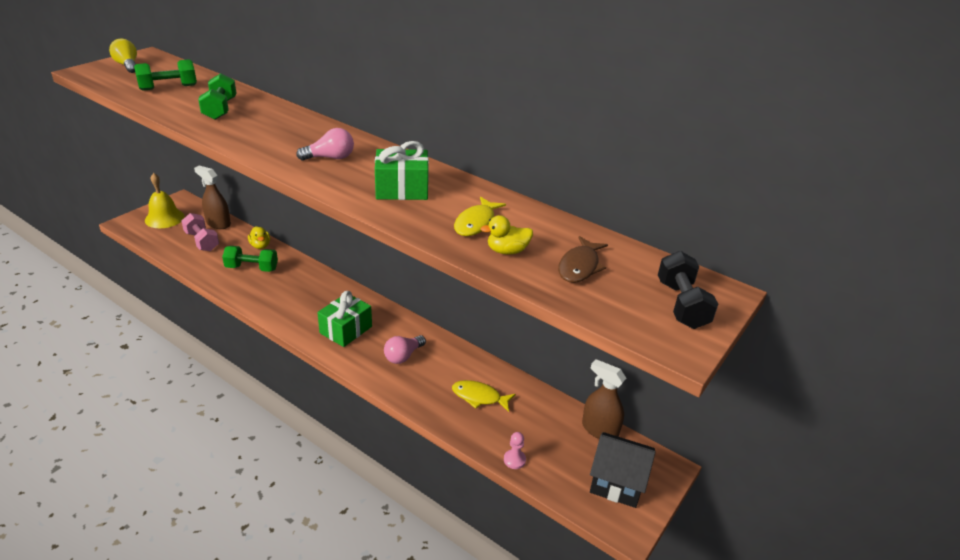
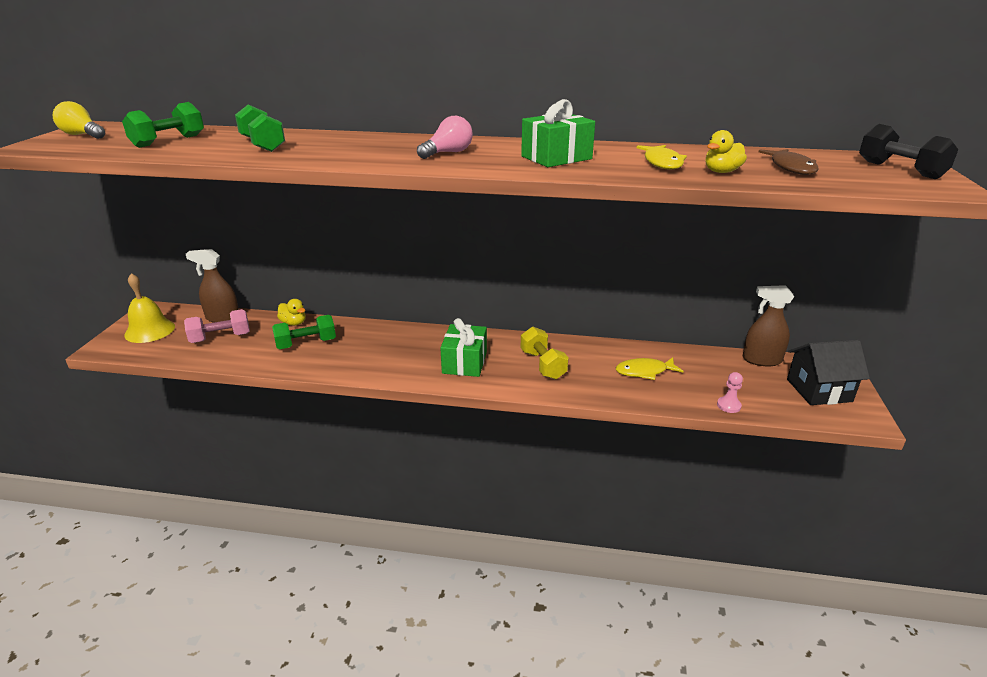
camera: 25 degrees left, 5 degrees down
(202, 241) = (220, 338): pink dumbbell -> pink dumbbell turned 45 degrees counterclockwise
(403, 356) = (543, 365): pink light bulb -> yellow dumbbell

